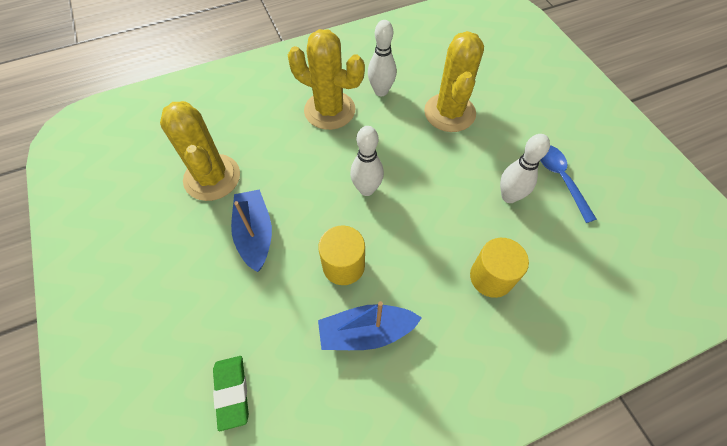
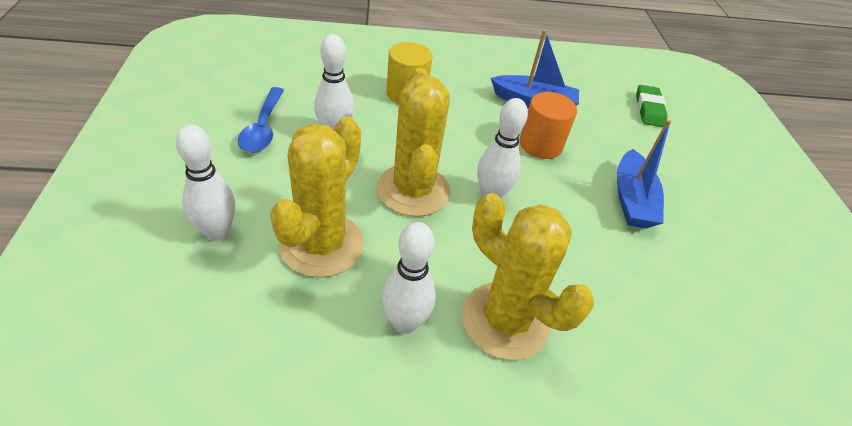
camera: 165 degrees left, 15 degrees down
(212, 177) = (693, 281): yellow cactus -> yellow cactus (413, 190)
(343, 265) = (540, 145): yellow cylinder -> orange cylinder
(508, 98) = (217, 232): none -> white bowling pin

